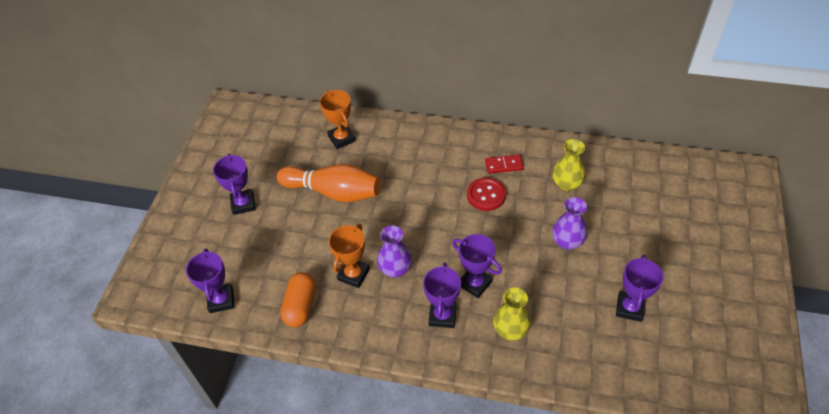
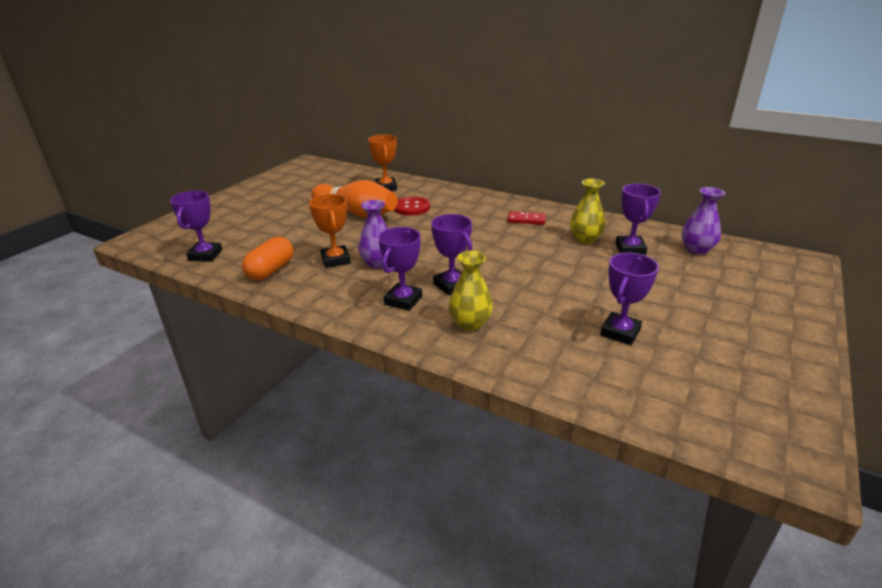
camera: 15 degrees right, 20 degrees down
(243, 204) = (274, 208): purple trophy -> purple trophy (630, 249)
(353, 274) = (335, 260): orange trophy -> orange trophy turned 60 degrees counterclockwise
(486, 195) = (498, 234): red button -> red button (412, 207)
(567, 242) = (567, 274): purple vase -> purple vase (696, 249)

